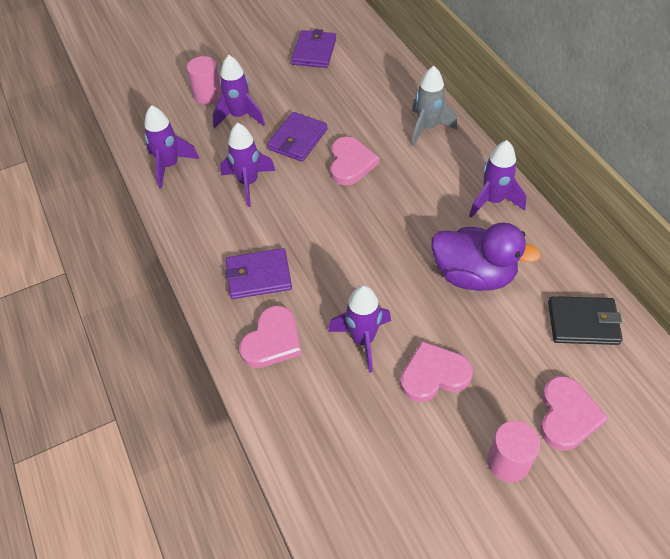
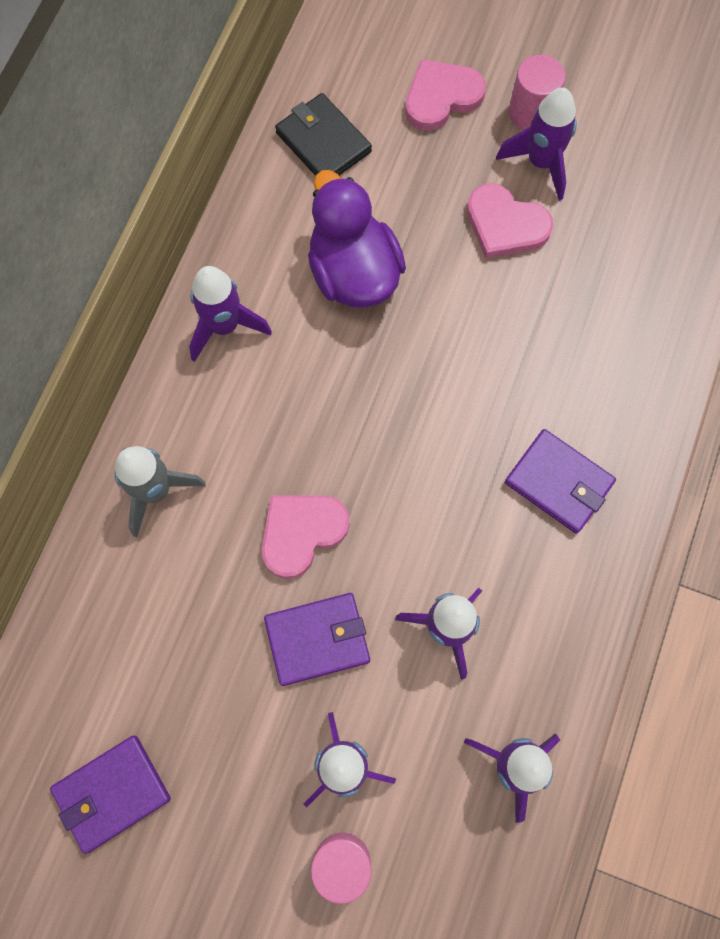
camera: 135 degrees left, 20 degrees up
(272, 340) = (615, 395): pink heart -> none
(363, 340) = (530, 313): purple rocket -> purple rocket (541, 163)

